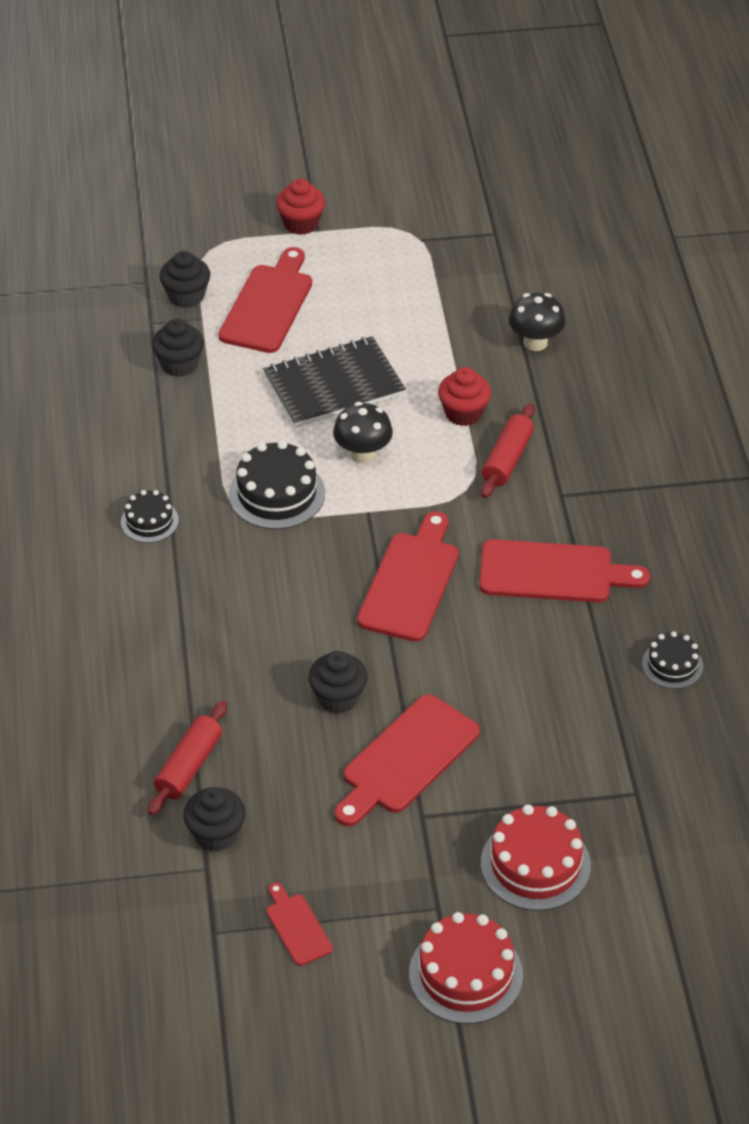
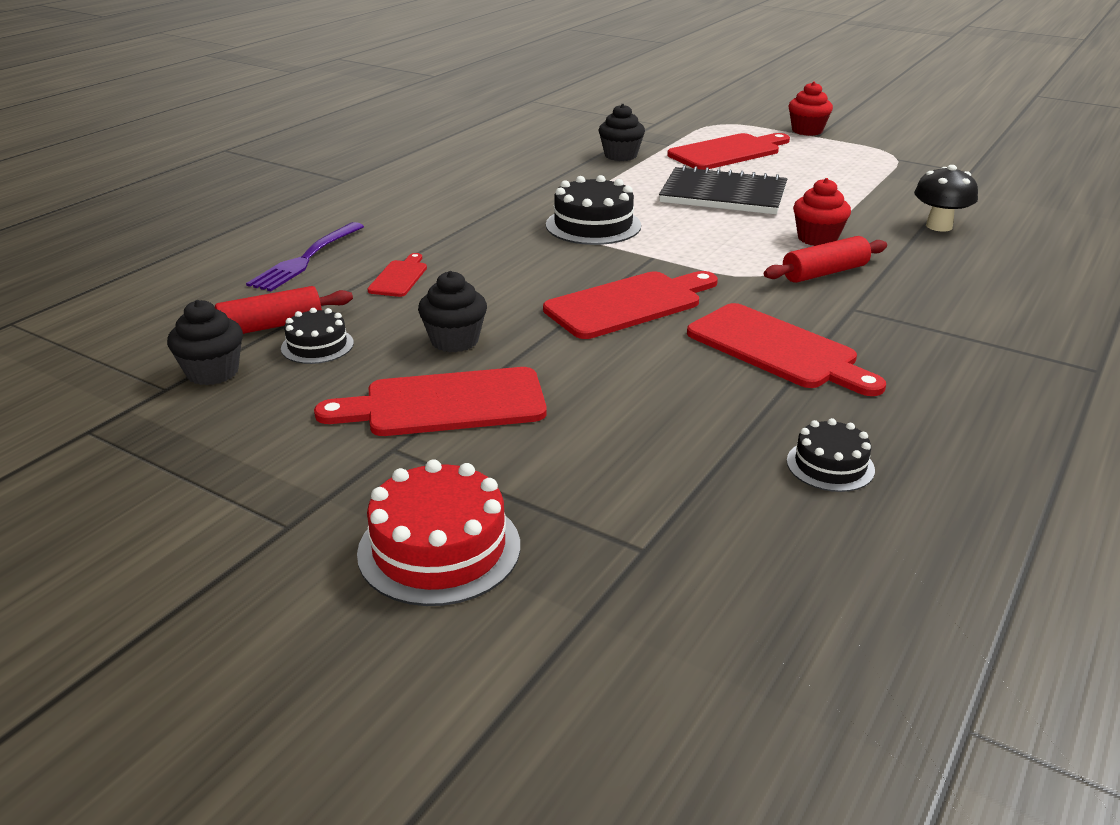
camera: 40 degrees right, 15 degrees down
(103, 678) = (306, 259): none -> purple fork
(149, 521) = (478, 206): black cake -> black cake (317, 345)
(186, 296) = (673, 134): black cupcake -> none
(297, 926) = (150, 466): red cutting board -> red cutting board (399, 277)
(363, 454) = (695, 230): black mushroom -> none
(466, 974) = (214, 602): red cake -> none

